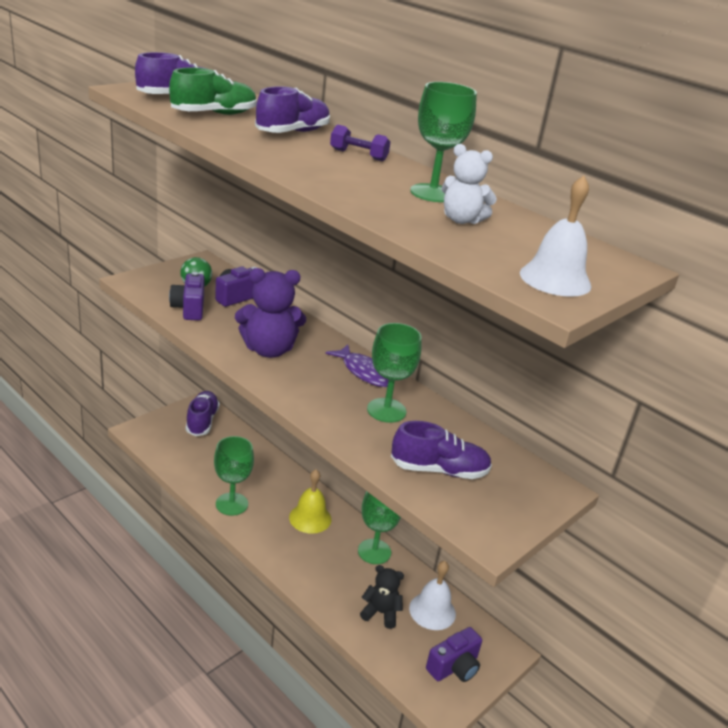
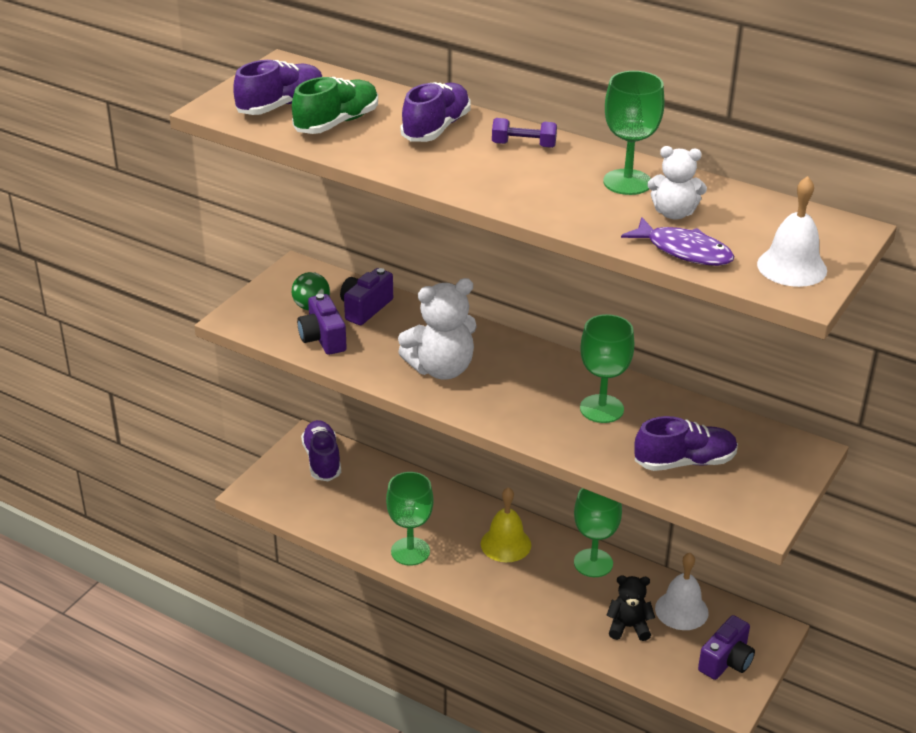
camera: 10 degrees left, 5 degrees up
(269, 350) = (441, 369): purple teddy bear -> white teddy bear
(364, 372) = (557, 369): purple fish -> purple fish (684, 251)

